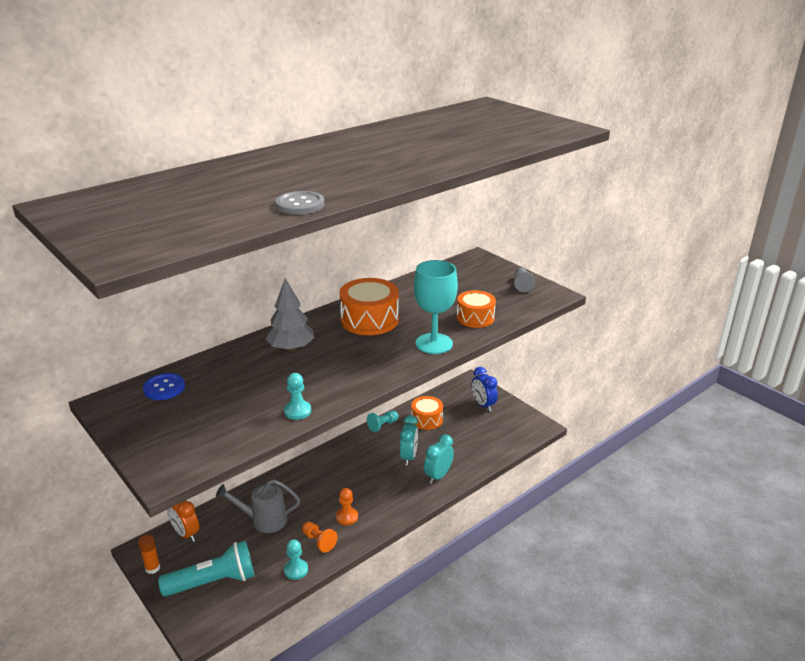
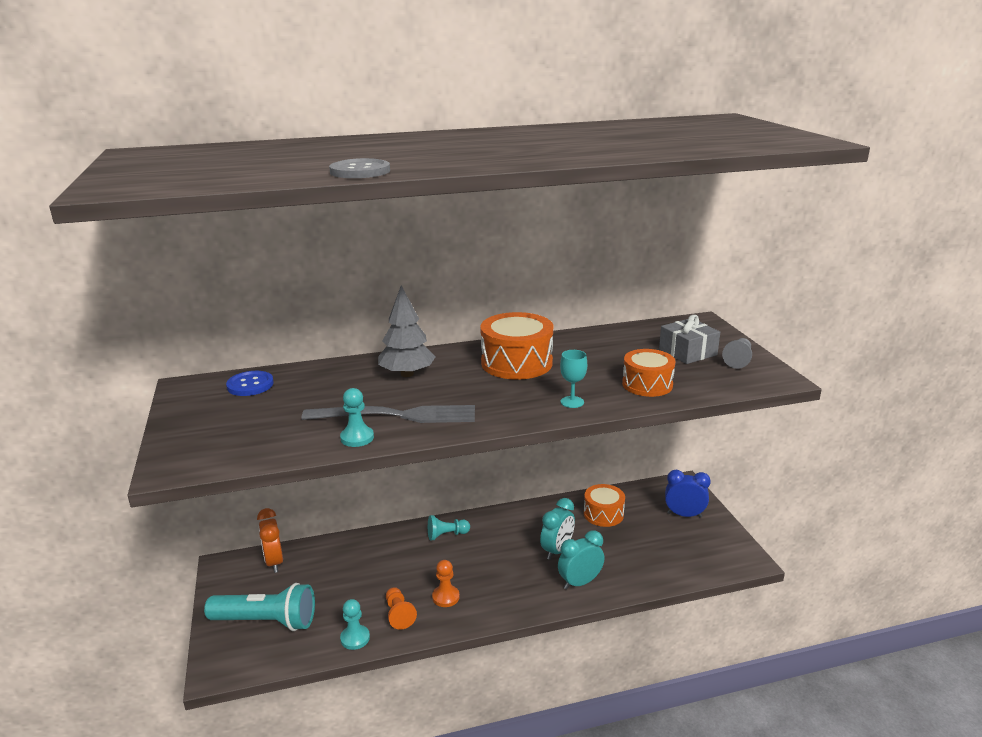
camera: 25 degrees right, 5 degrees down
(152, 568) = (221, 587): orange glue stick -> none
(263, 520) = (356, 573): grey watering can -> none
(313, 385) = (397, 416): none -> grey fork
(382, 425) = (547, 507): turquoise pawn -> turquoise pawn (446, 535)
(434, 344) = (572, 402): turquoise goblet -> turquoise goblet, size x0.48
(483, 405) = (684, 515): blue clock -> blue clock turned 105 degrees clockwise
(484, 285) = (687, 352): none -> grey gift

